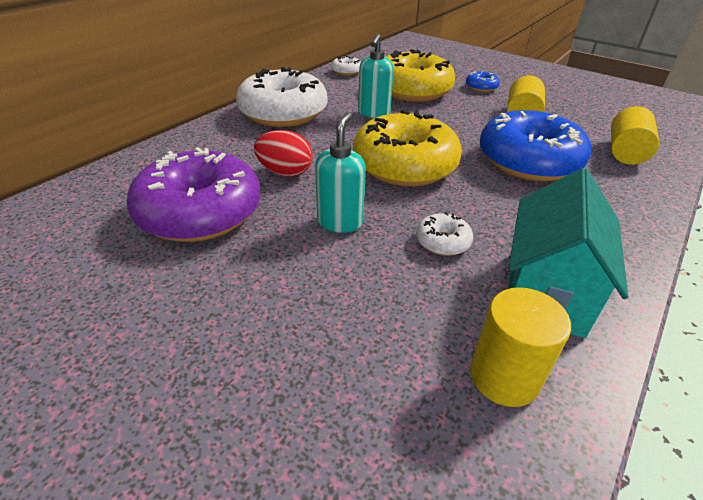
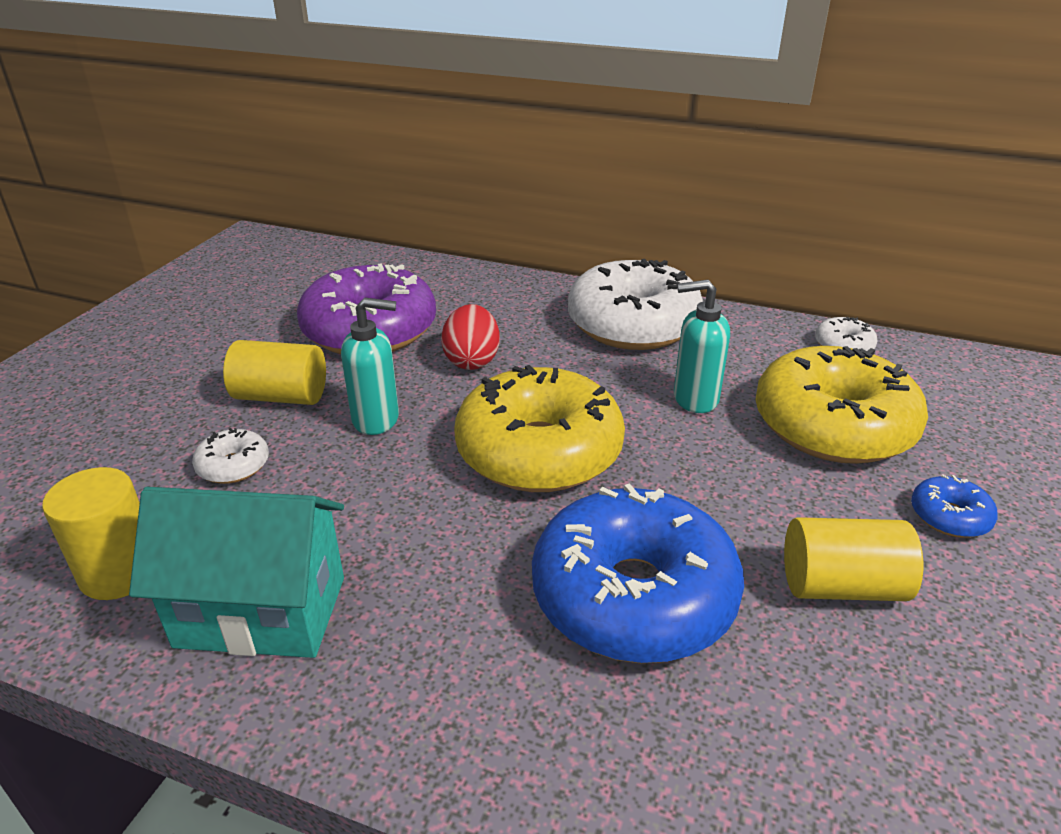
camera: 75 degrees right, 5 degrees down
(442, 242) = (353, 507): white donut -> white donut (233, 466)
(625, 152) = (784, 780): yellow cylinder -> yellow cylinder (281, 396)

